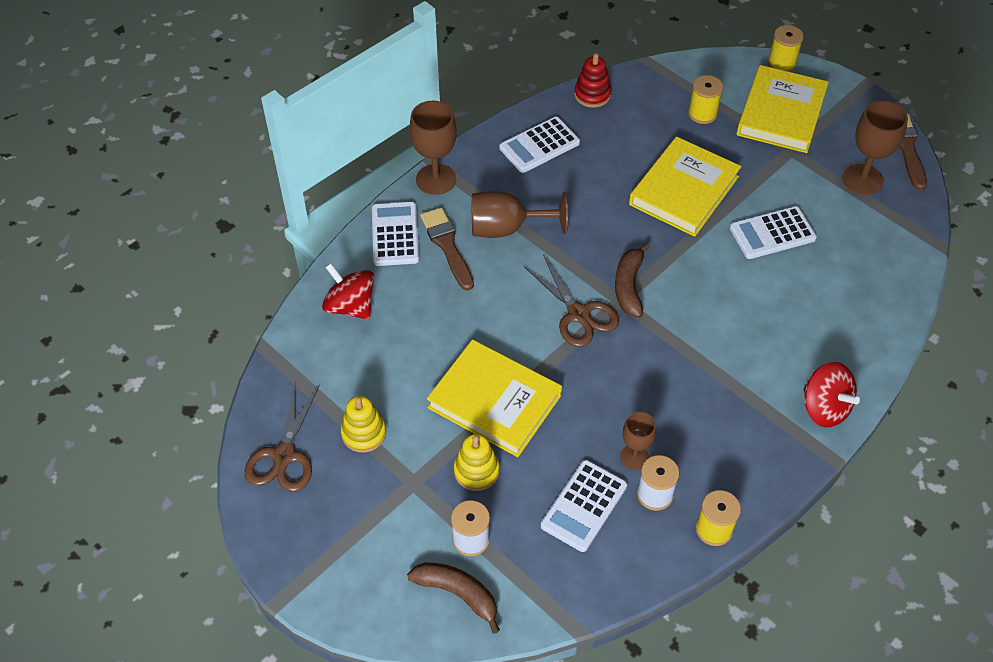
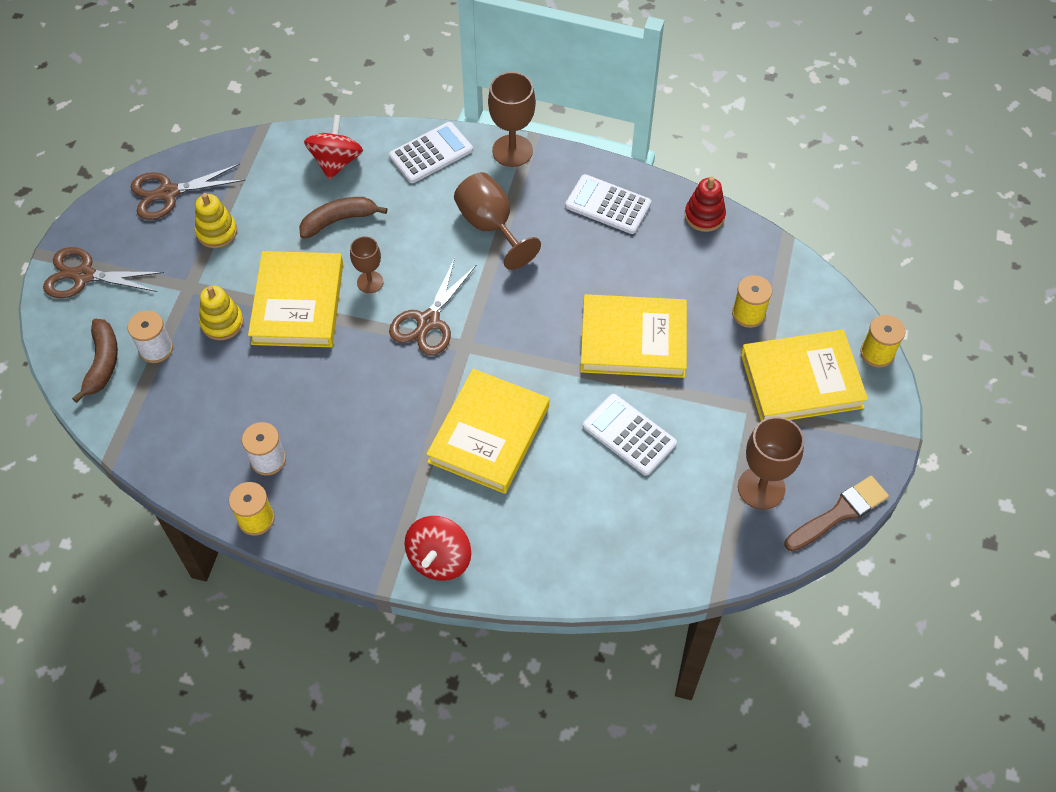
camera: 60 degrees right, 5 degrees up
(335, 571) = (84, 275): none -> brown scissors
(447, 245) = (443, 194): brown brush -> none
(584, 506) = (228, 412): white calculator -> none
(629, 286) = (485, 345): brown banana -> brown banana (339, 220)
(634, 457) = (298, 428): brown goblet -> brown goblet (370, 282)
(720, 322) = (489, 434): none -> yellow book

